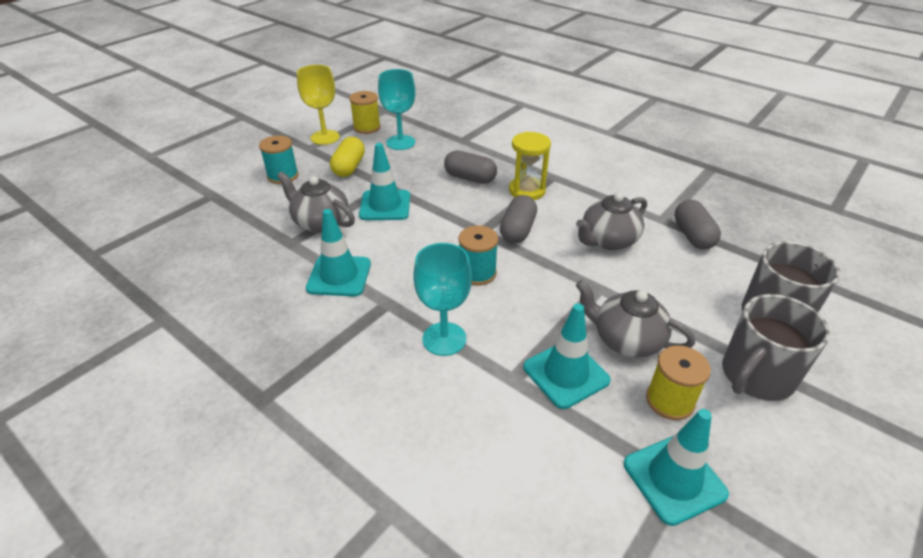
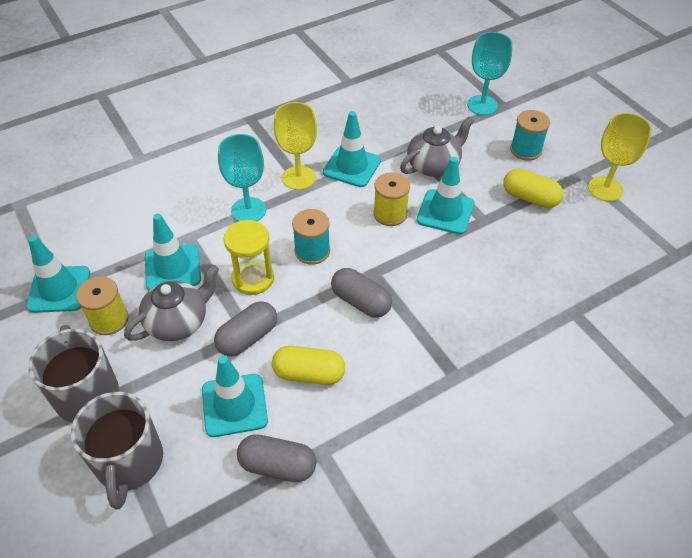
camera: 110 degrees right, 10 degrees up
(367, 127) = (625, 228): yellow spool -> yellow spool (390, 214)
(372, 313) = (298, 178): none -> yellow goblet
(400, 142) = (579, 250): turquoise goblet -> turquoise goblet (482, 105)
(470, 178) = (477, 293): grey capsule -> grey capsule (247, 337)
(527, 190) = (432, 337): yellow hourglass -> yellow hourglass (253, 278)
(608, 240) = (309, 374): grey teapot -> yellow capsule
(671, 272) = (234, 405): none -> turquoise traffic cone

